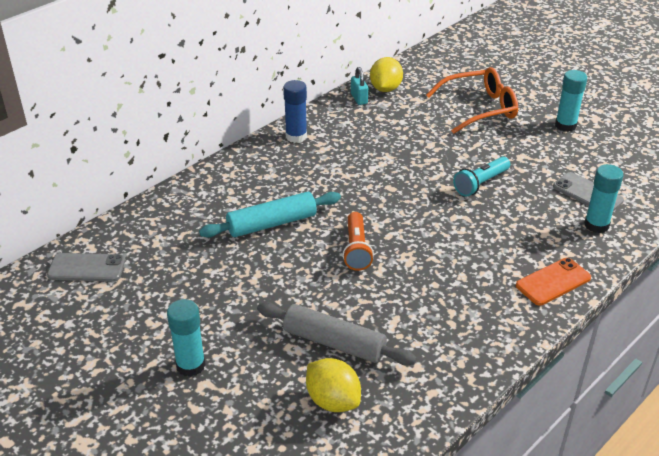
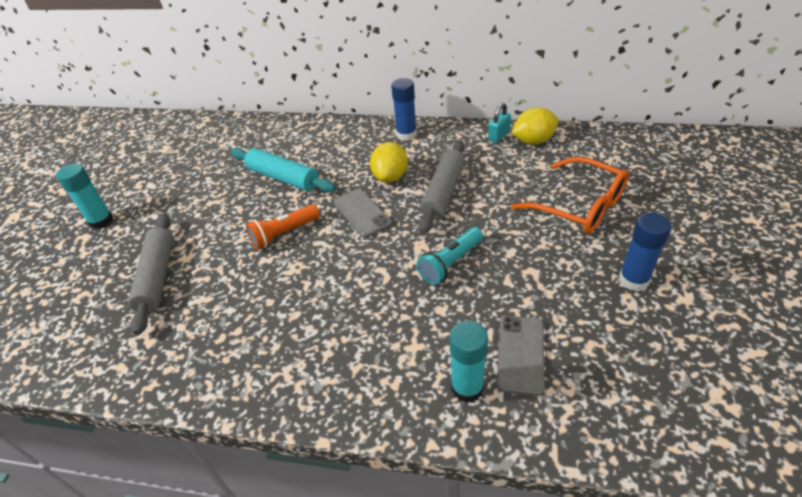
camera: 60 degrees right, 5 degrees up
(87, 268) = (179, 134): grey phone -> grey phone (361, 213)
(333, 401) = (88, 309): yellow lemon -> yellow lemon (390, 177)
(398, 153) = (443, 192): none -> grey rolling pin
(480, 183) = (451, 263): turquoise flashlight -> turquoise flashlight turned 60 degrees counterclockwise
(553, 282) = (333, 390): orange phone -> none
(565, 125) = (633, 280): turquoise glue stick -> blue glue stick

